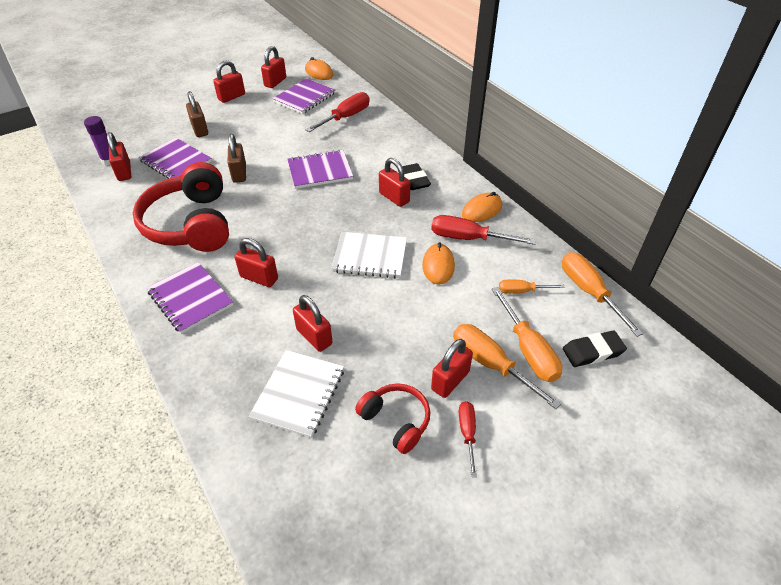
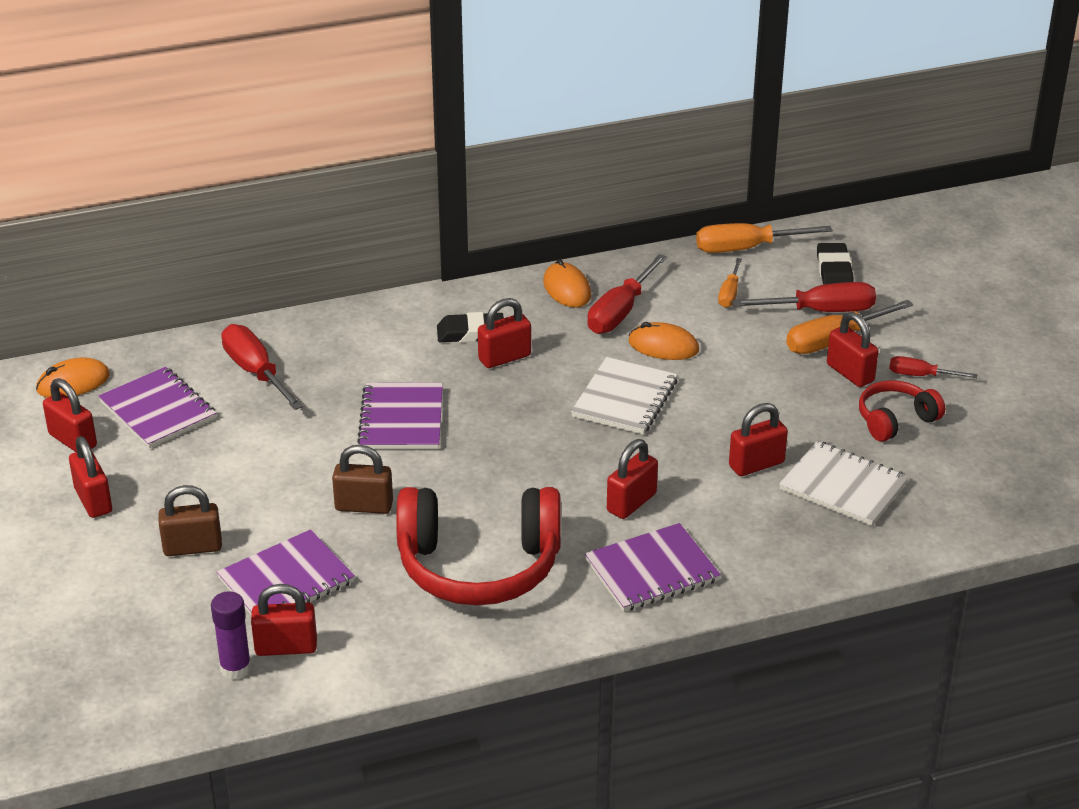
camera: 75 degrees left, 10 degrees down
(528, 349) = (820, 311): orange screwdriver -> red screwdriver

